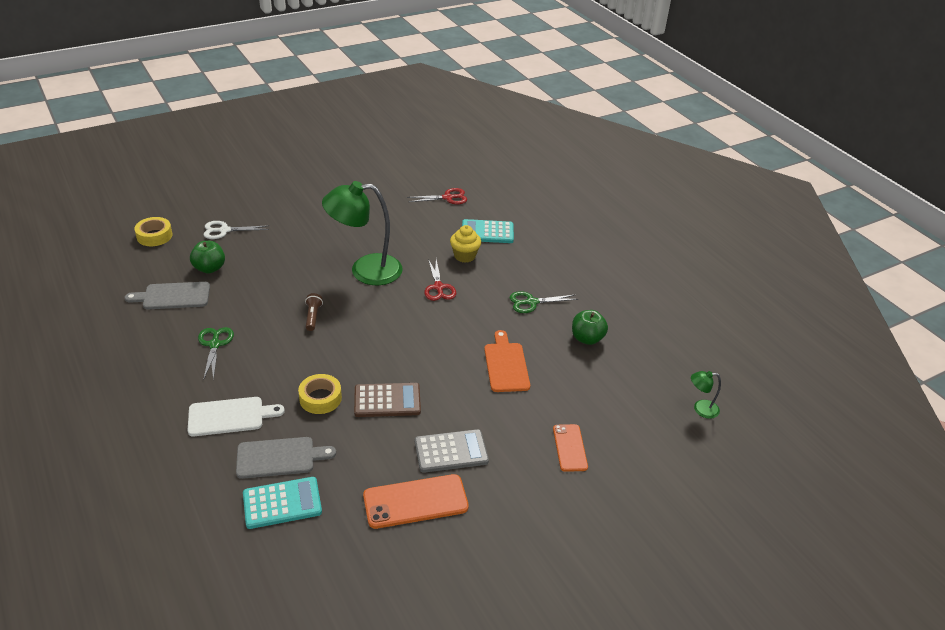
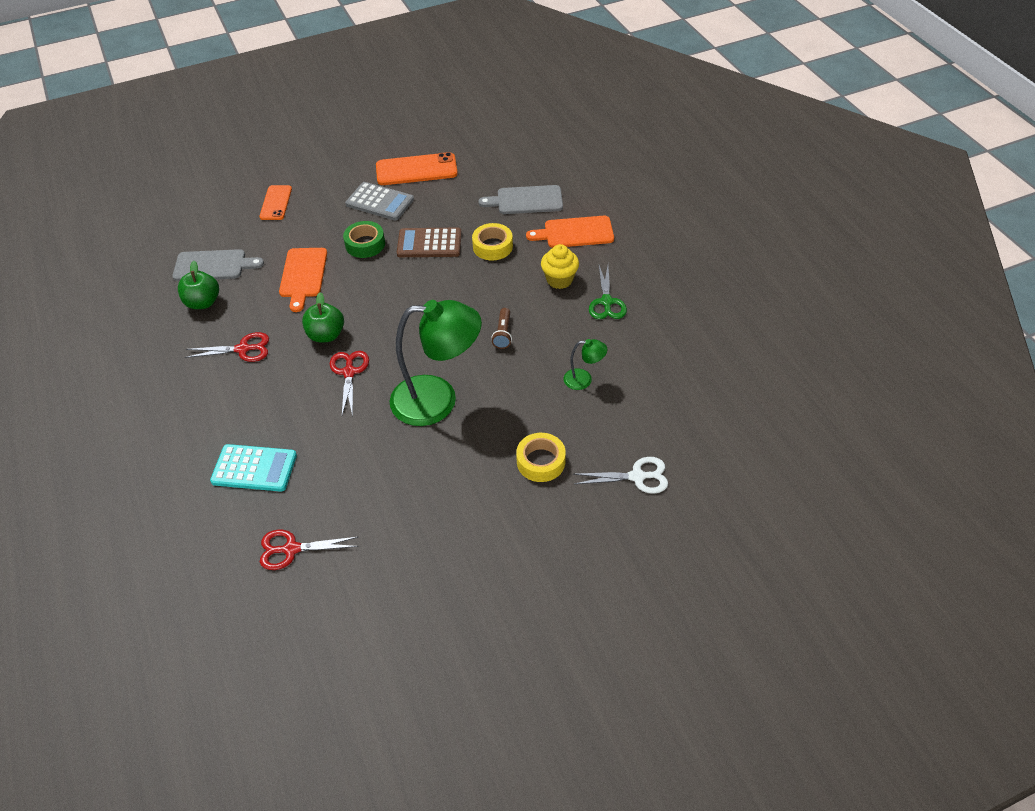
camera: 170 degrees left, 10 degrees up
(154, 236) = (734, 467): yellow tape -> yellow tape (541, 462)
(173, 296) = (672, 364): grey cutting board -> grey cutting board (213, 265)
(209, 268) = (640, 406): green apple -> green apple (326, 335)
(230, 416) = (575, 233): white cutting board -> orange cutting board
(282, 503) = (521, 171): turquoise calculator -> none
(451, 451) = (379, 202): grey calculator -> grey calculator turned 150 degrees counterclockwise
(454, 398) = (365, 244): none -> green tape
(464, 256) = (301, 423): yellow cupcake -> yellow cupcake (559, 280)
(531, 302) = (243, 349): green scissors -> red scissors
(700, 409) = (136, 231): green lamp -> green lamp (584, 380)

